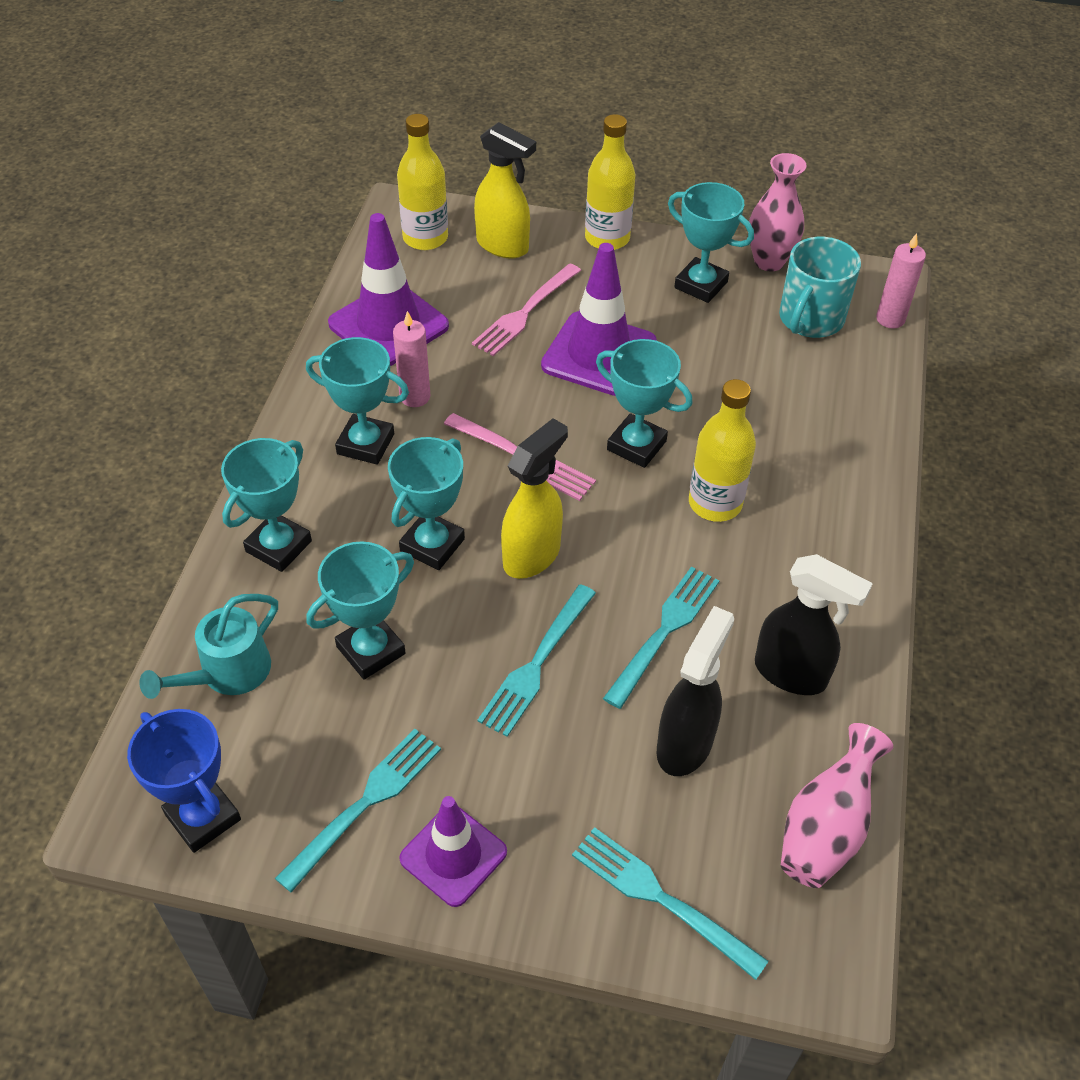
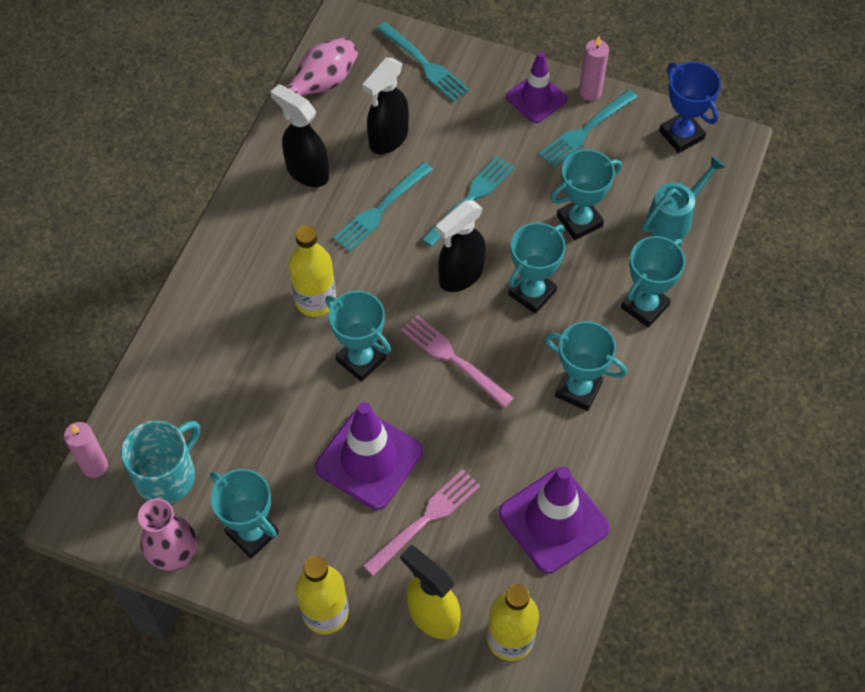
camera: 170 degrees left, 10 degrees up
(415, 397) = (535, 433): pink candle -> pink candle (590, 92)
(532, 555) = (460, 275): yellow spray bottle -> black spray bottle

